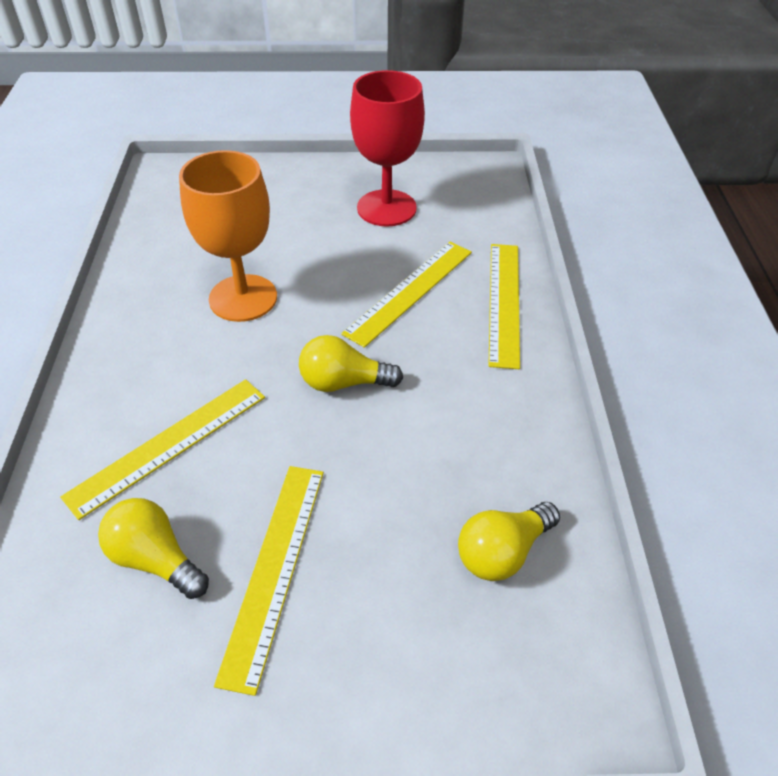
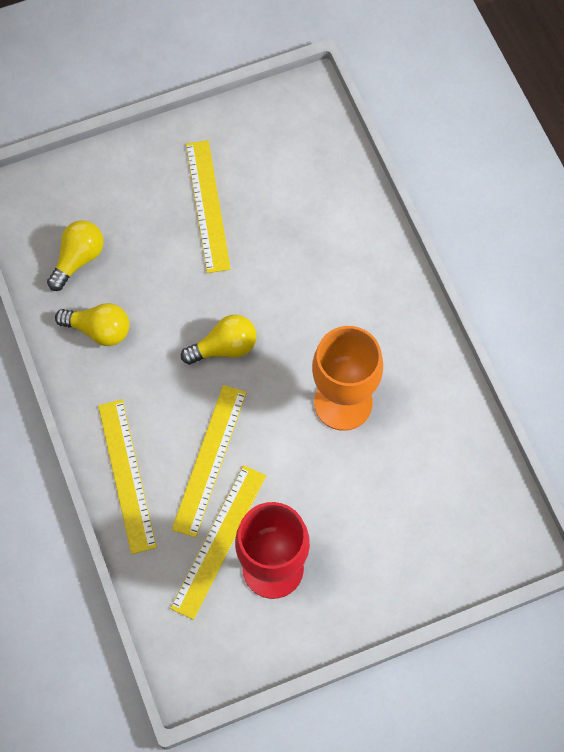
camera: 160 degrees right, 20 degrees up
(155, 559) = (278, 188): yellow light bulb -> yellow light bulb (99, 330)
(168, 445) = (317, 258): yellow ruler -> yellow ruler (219, 541)

